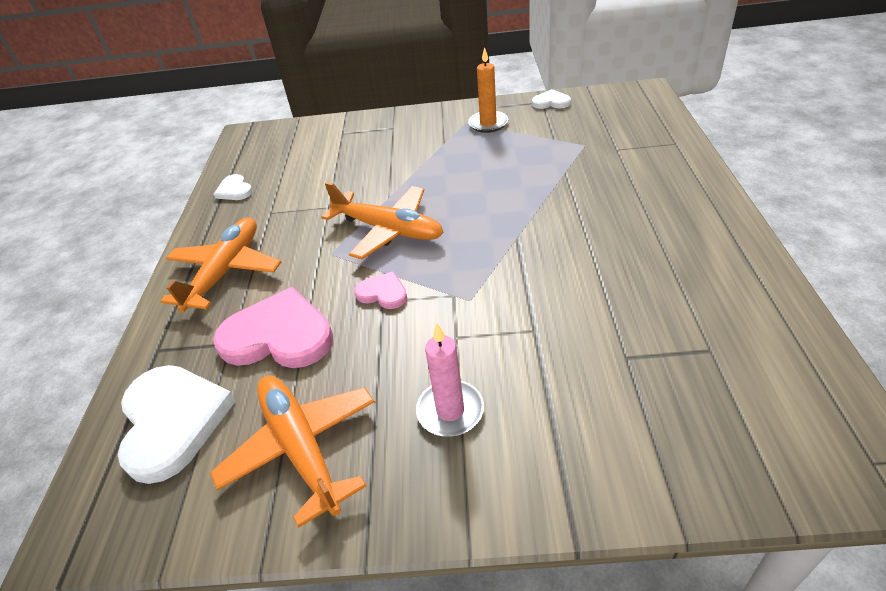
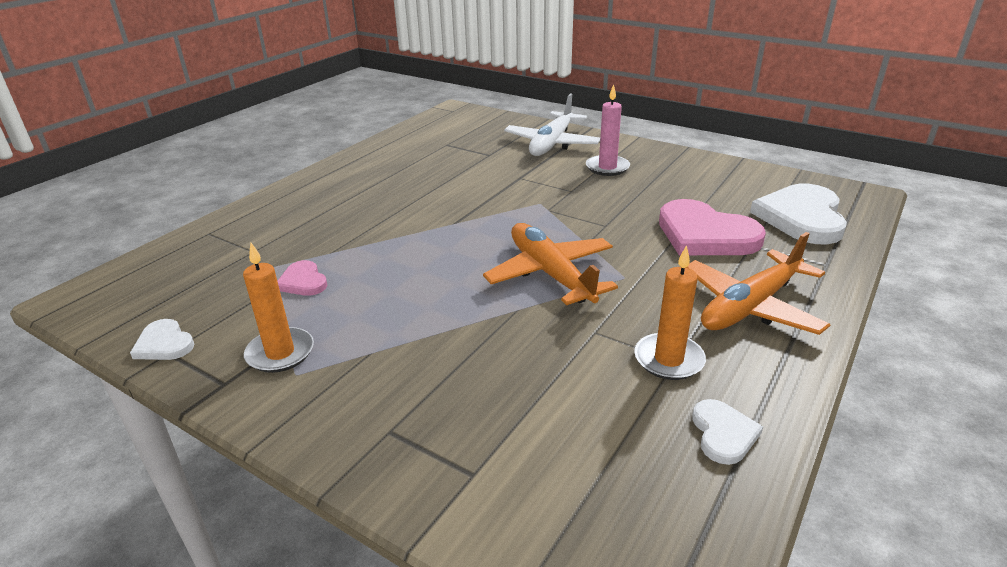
camera: 150 degrees left, 10 degrees down
(274, 211) = (668, 359): none -> orange candle
(301, 448) = (707, 181): orange plane -> none
(383, 293) = (600, 229): pink heart -> pink heart (303, 281)
(580, 437) = (552, 143): none -> white plane

